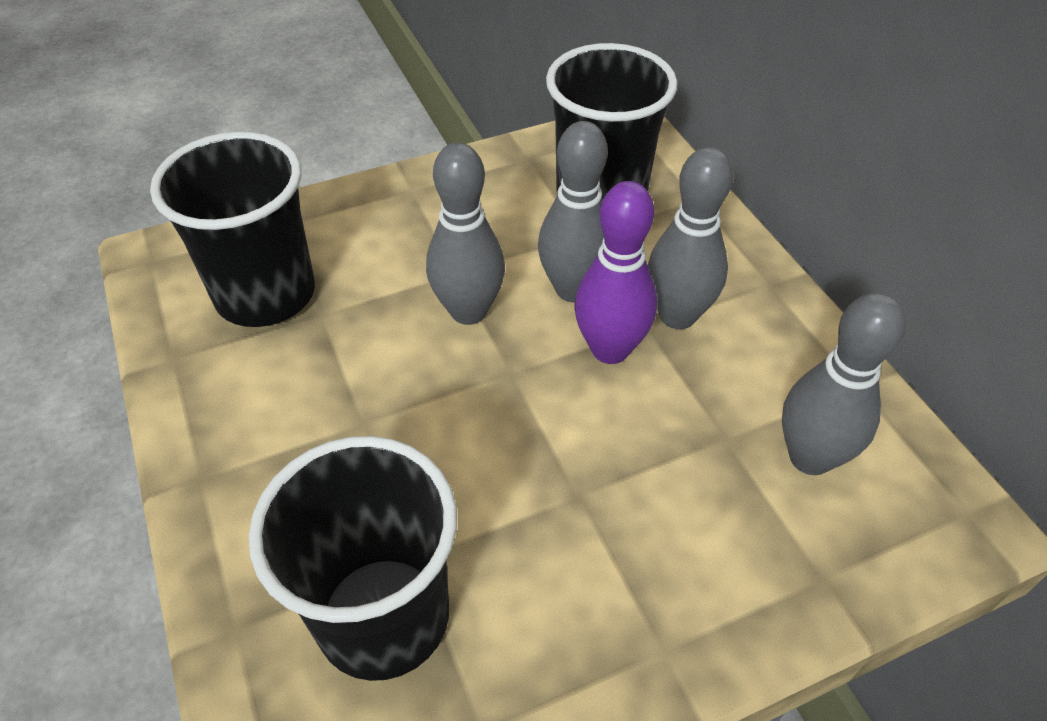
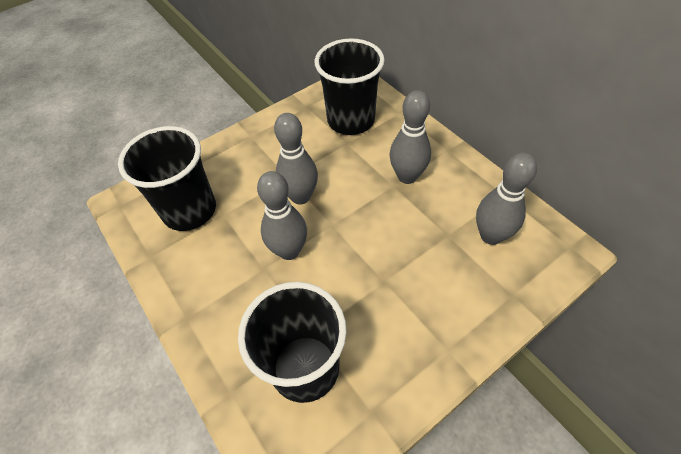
camera: 10 degrees left, 5 degrees up
(573, 289) = (351, 173): grey bowling pin -> grey bowling pin (289, 251)
(610, 349) = (378, 201): purple bowling pin -> none

